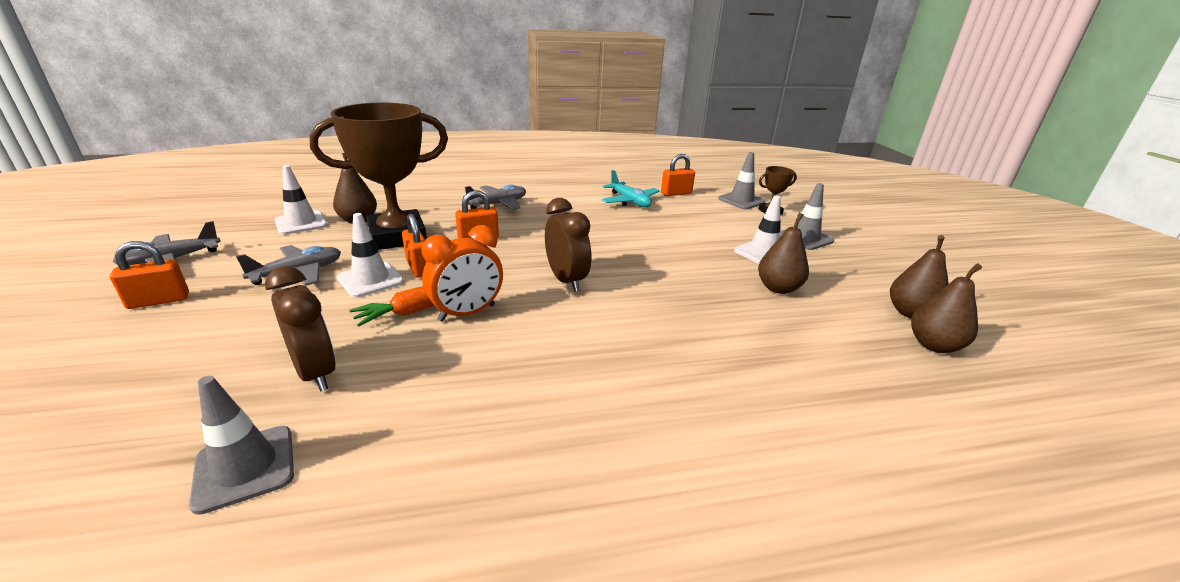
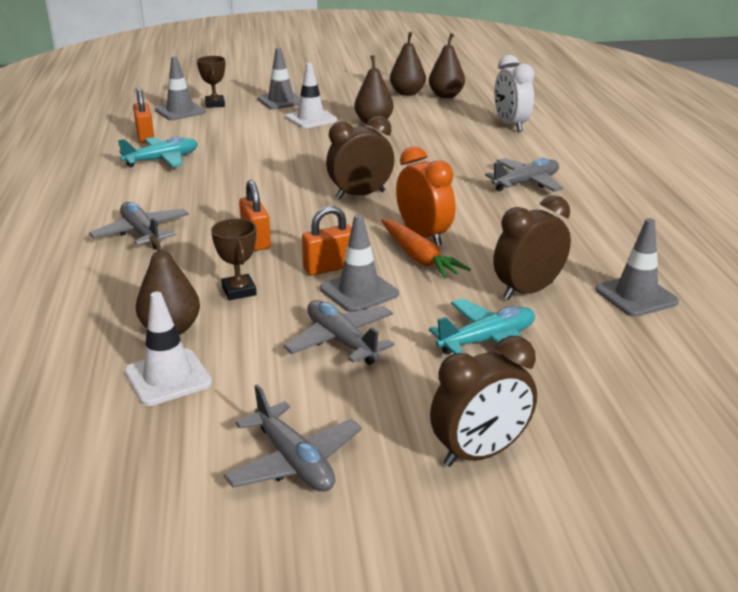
camera: 85 degrees left, 0 degrees up
(92, 326) = (480, 453): none -> brown clock
(159, 301) = (415, 425): orange padlock -> none
(242, 340) = (487, 340): none -> turquoise plane
(370, 280) = (359, 291): white traffic cone -> grey traffic cone
(397, 236) = (239, 291): brown trophy -> brown trophy, size x0.42
(613, 399) = (526, 183): none -> grey plane
(849, 404) = (510, 125): none -> white clock

